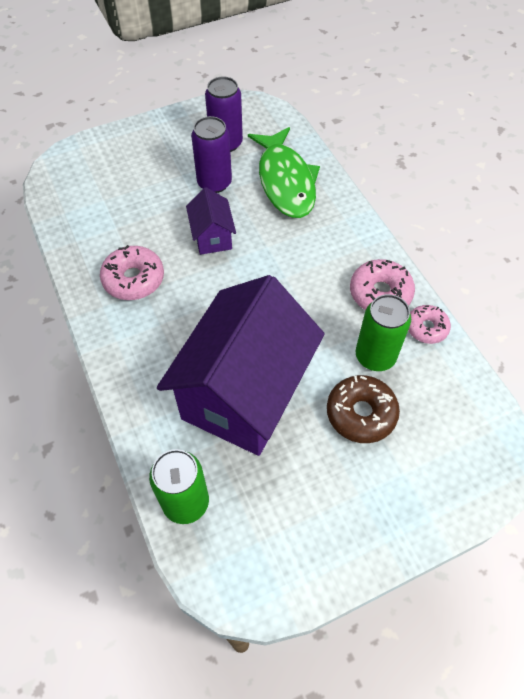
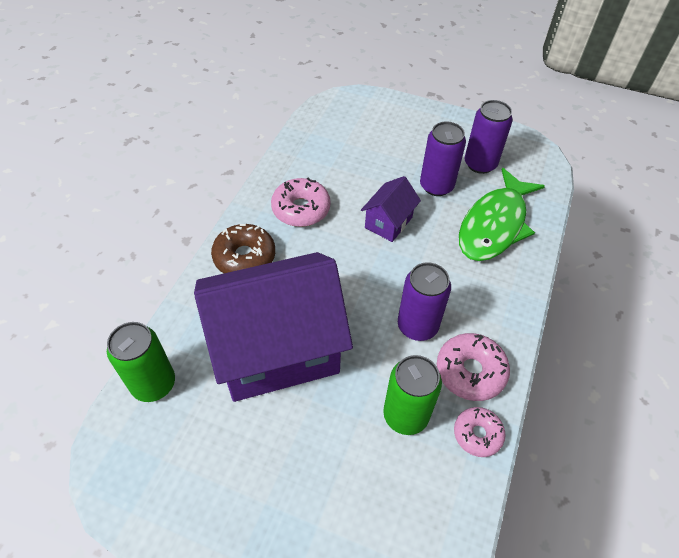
camera: 45 degrees right, 5 degrees down
(316, 293) = (417, 326): none -> purple can
(361, 413) = (340, 446): brown donut -> brown donut (244, 257)

